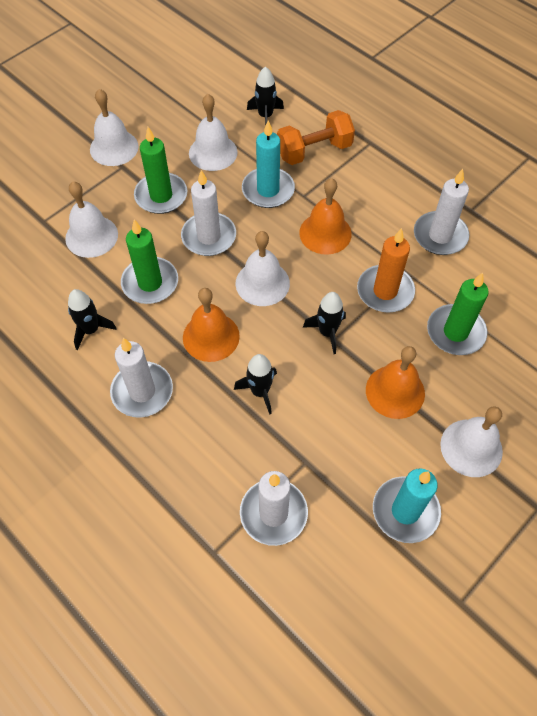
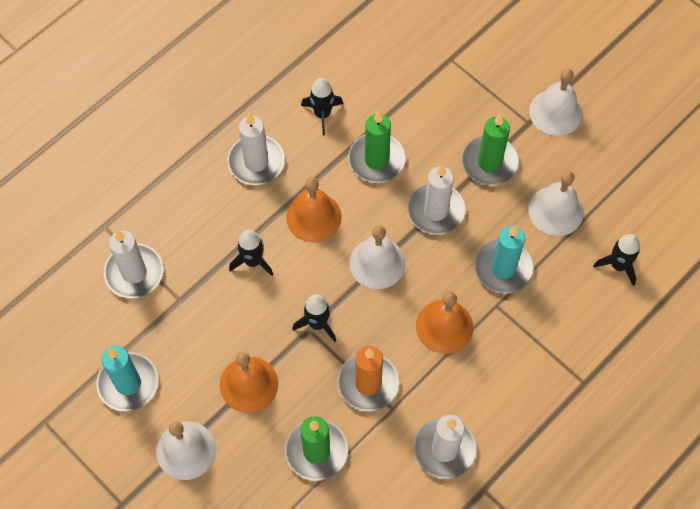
camera: 90 degrees right, 5 degrees up
(91, 236) = (433, 103): white bell -> none
(314, 151) = (566, 318): orange dumbbell -> none

